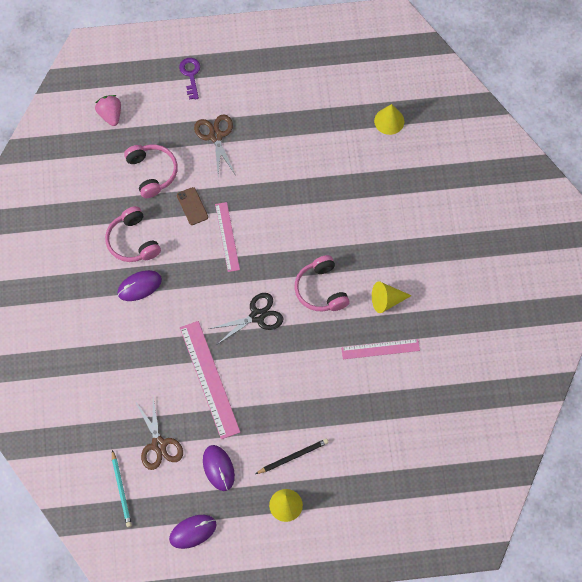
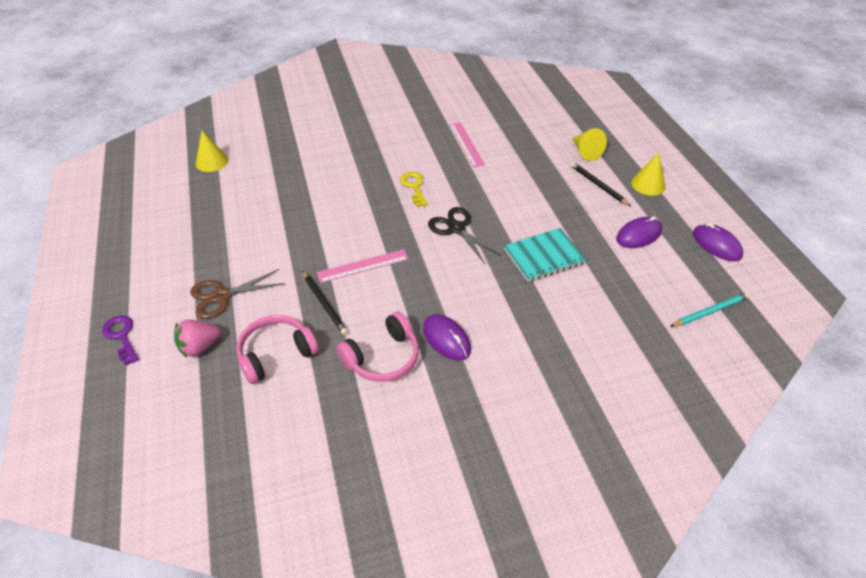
camera: 100 degrees left, 20 degrees down
(110, 115) = (176, 422): pink strawberry -> pink strawberry (199, 347)
(158, 445) = (639, 287): brown scissors -> none
(190, 75) = (121, 336): purple key -> purple key turned 75 degrees clockwise
(192, 206) = (324, 304): brown phone -> black pencil
(209, 379) = (544, 256): pink ruler -> turquoise notebook
(321, 290) = (414, 186): pink headphones -> yellow key
(386, 301) = (415, 145): yellow cone -> yellow cone (585, 152)

